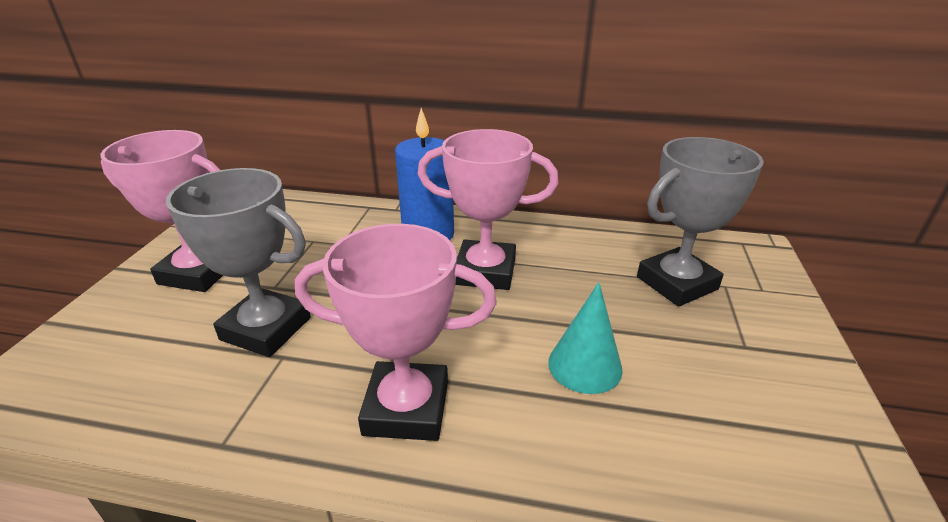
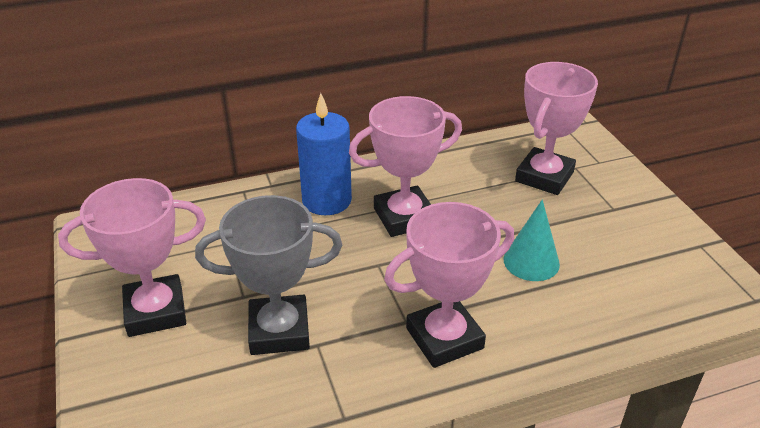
camera: 30 degrees left, 5 degrees up
(676, 283) = (544, 177): grey trophy -> pink trophy

